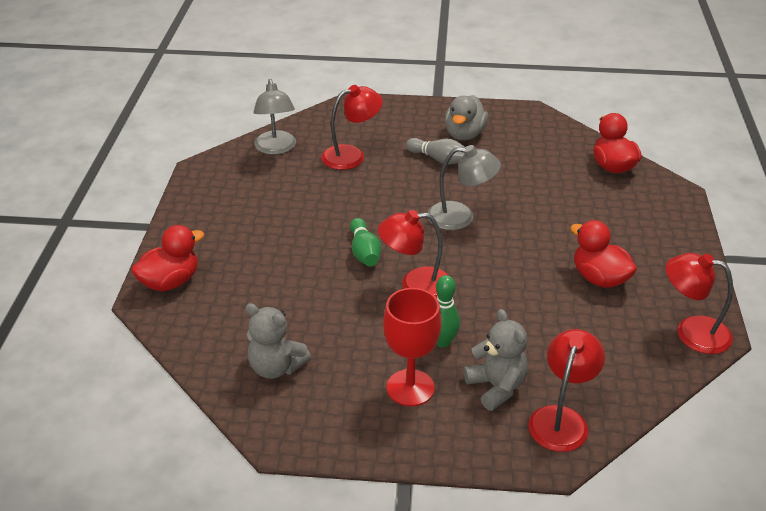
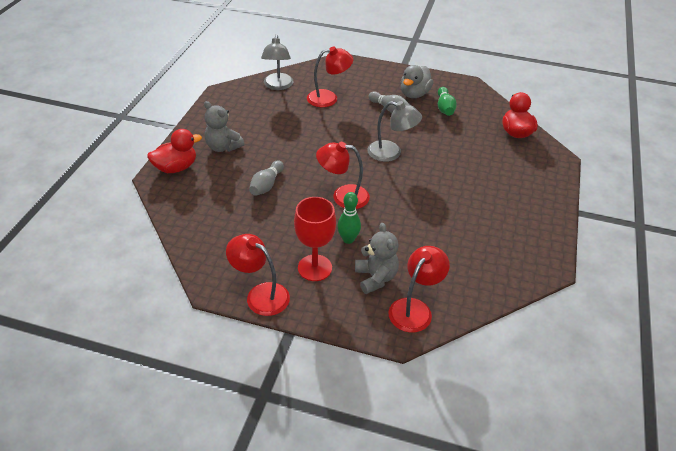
camera: 10 degrees right, 5 degrees up
(276, 367) = (227, 238): grey teddy bear -> grey teddy bear (223, 147)
(306, 286) = (266, 185): none -> grey bowling pin
(364, 252) = (314, 167): green bowling pin -> green bowling pin (444, 108)
(599, 278) = (477, 212): red duck -> none
(691, 332) = (533, 262): red lamp -> red lamp (260, 294)

